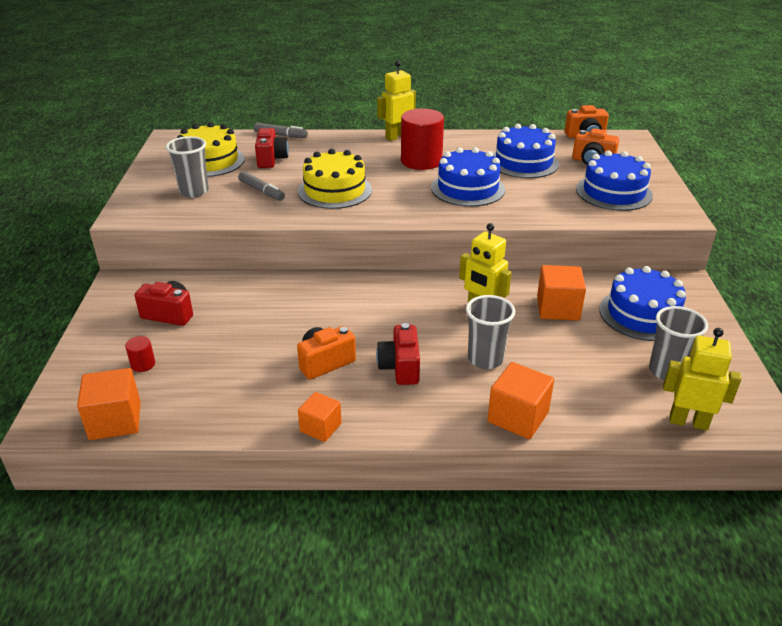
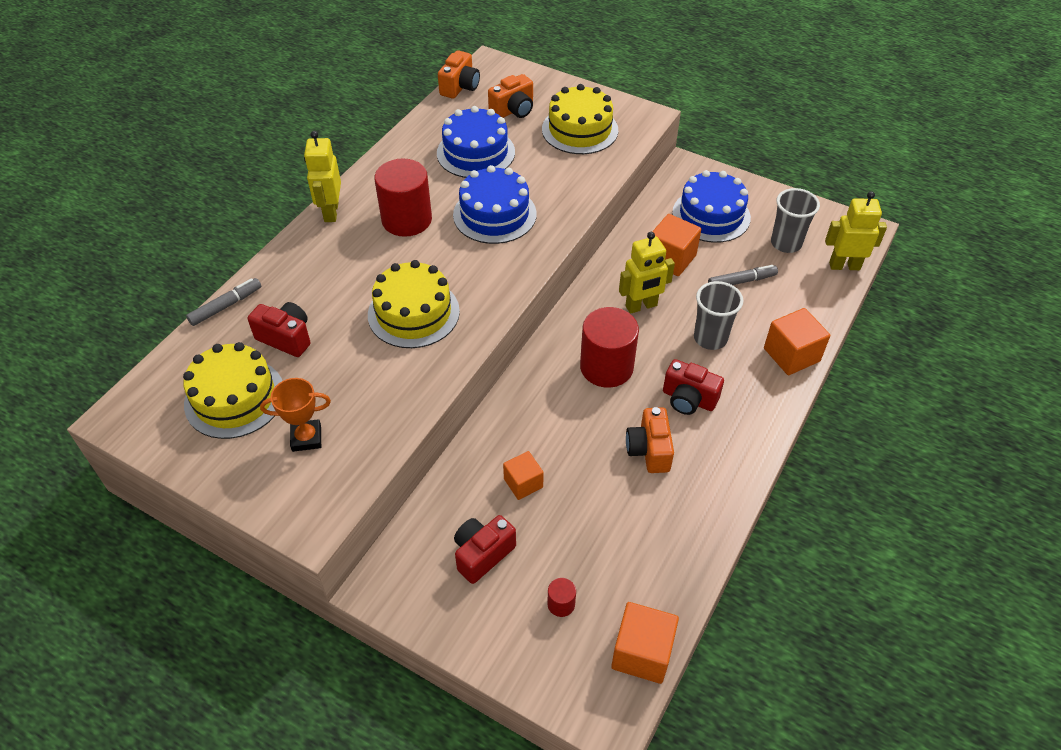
camera: 60 degrees left, 15 degrees up
(194, 191) = (306, 438): grey cup -> orange trophy
(261, 191) = (360, 374): grey marker -> grey marker (741, 281)
(320, 427) = (738, 488): orange cube -> orange cube (523, 483)
(396, 313) = (606, 367): none -> red cylinder
(613, 192) = (580, 130): blue cake -> yellow cake
(688, 422) = (844, 266): yellow robot -> yellow robot turned 45 degrees clockwise

